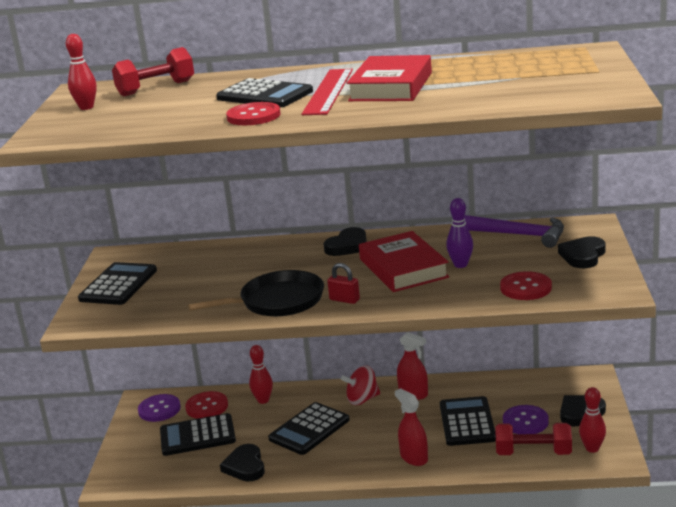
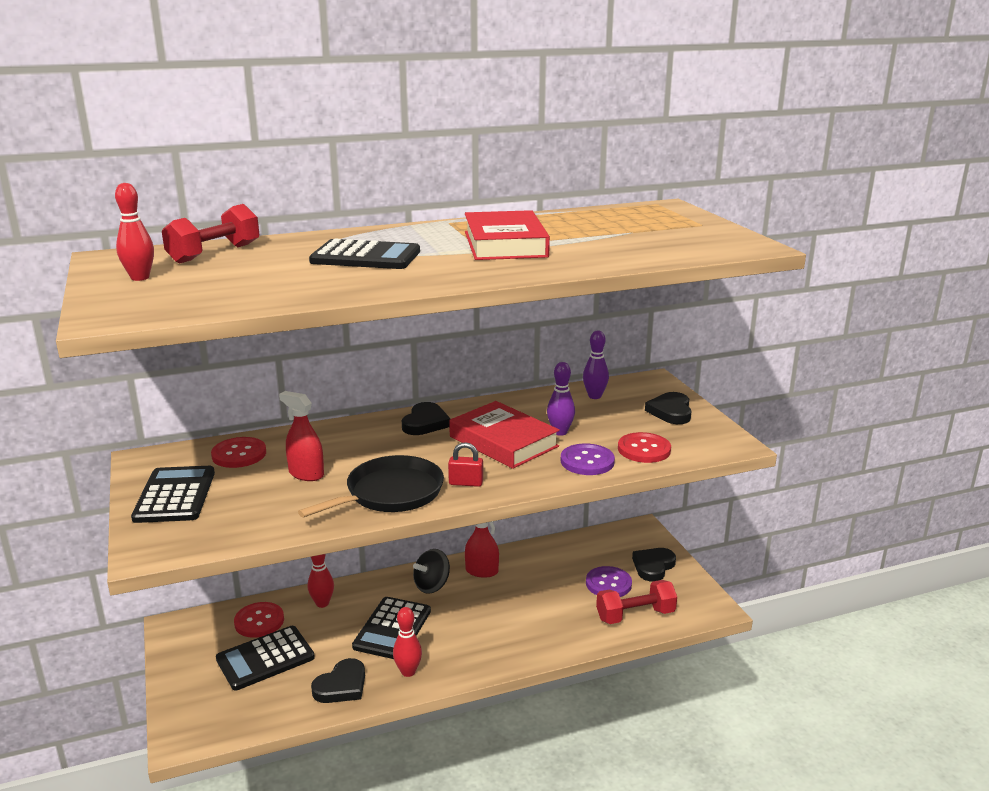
camera: 25 degrees left, 0 degrees up
(159, 409) = (202, 634): purple button -> purple button (587, 461)
(245, 466) = (341, 686): black heart -> black heart turned 105 degrees counterclockwise
(253, 116) = (379, 279): red button -> red button (239, 454)
(329, 91) = (439, 251): red ruler -> none
(362, 399) = (432, 585): red spinning top -> black spinning top
(414, 458) = (521, 642): red spray bottle -> red spray bottle (306, 474)
(467, 422) = (553, 593): black calculator -> none
(520, 235) = (594, 396): purple hammer -> purple bowling pin
(592, 448) = (686, 601): red bowling pin -> red bowling pin (408, 672)

